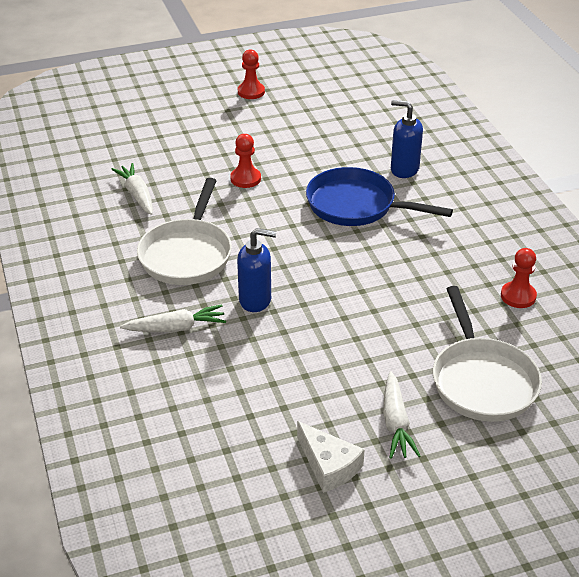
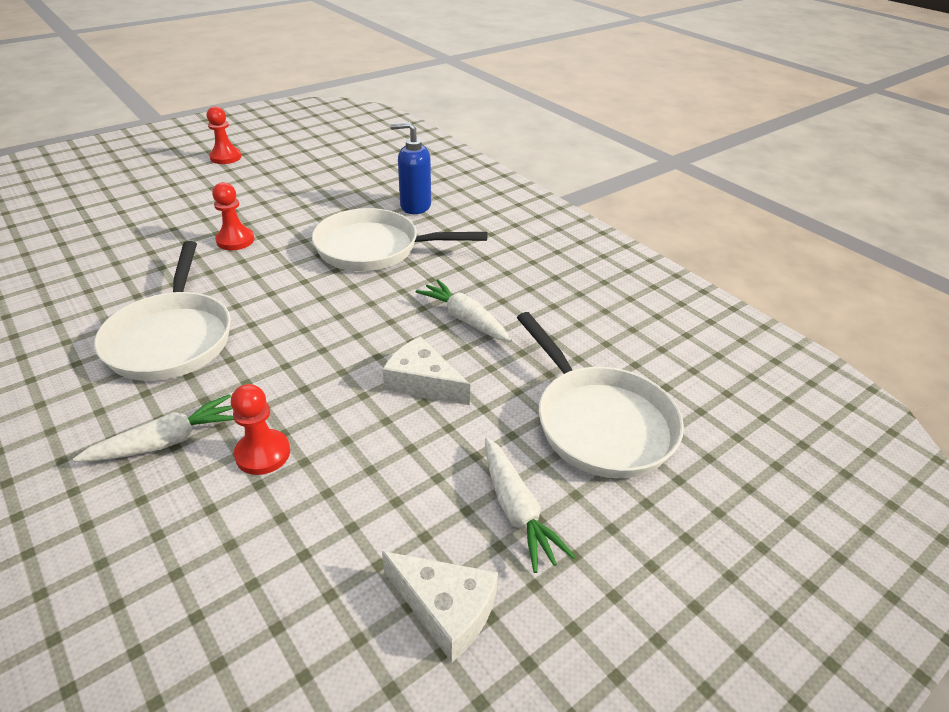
camera: 20 degrees left, 0 degrees up
(137, 195) = (95, 278): white carrot -> white carrot (465, 319)
(255, 300) = (276, 379): blue soap dispenser -> none
(356, 205) = (374, 248): blue pan -> white pan
(360, 324) = (422, 382): none -> white cheese
(518, 296) = (591, 313): red pawn -> red pawn (263, 453)

